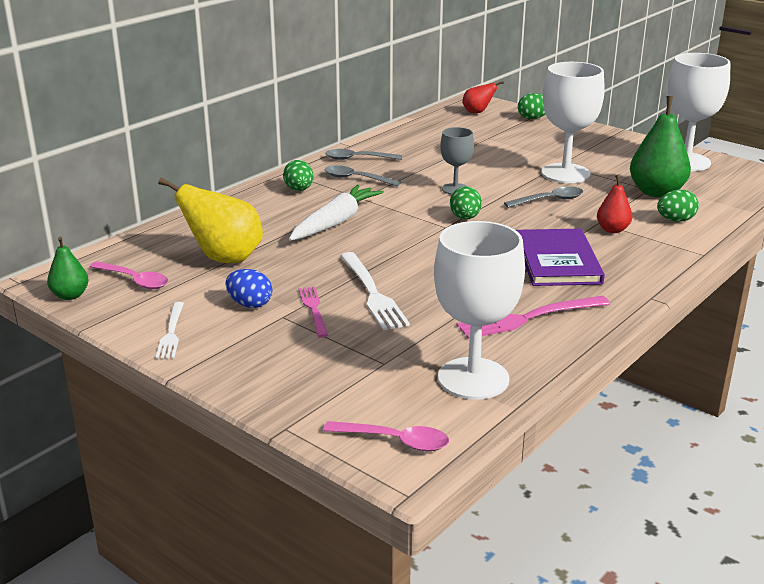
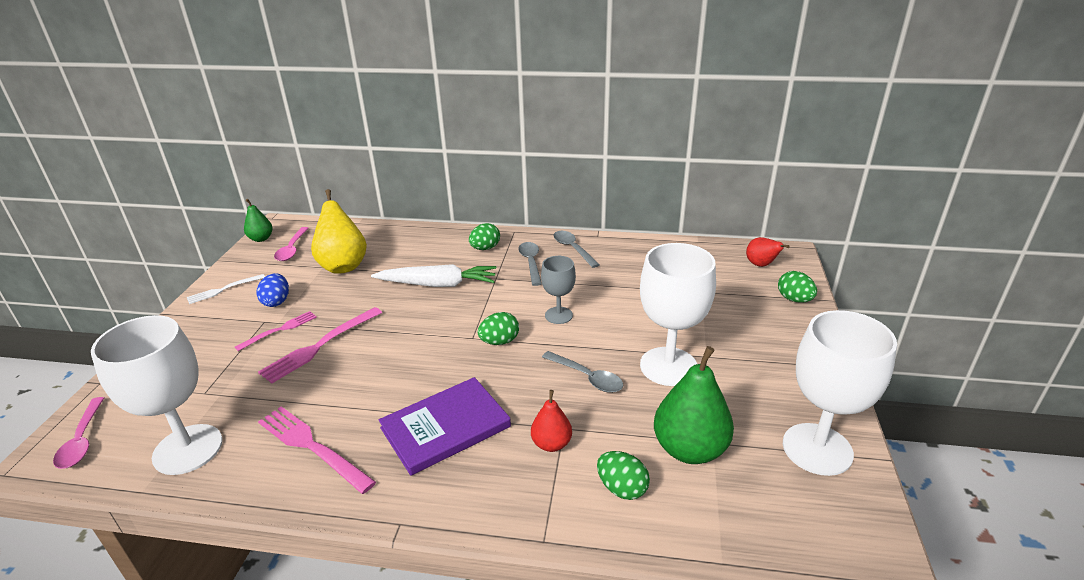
camera: 60 degrees right, 5 degrees up
(372, 293) = (319, 346): white fork -> pink fork

